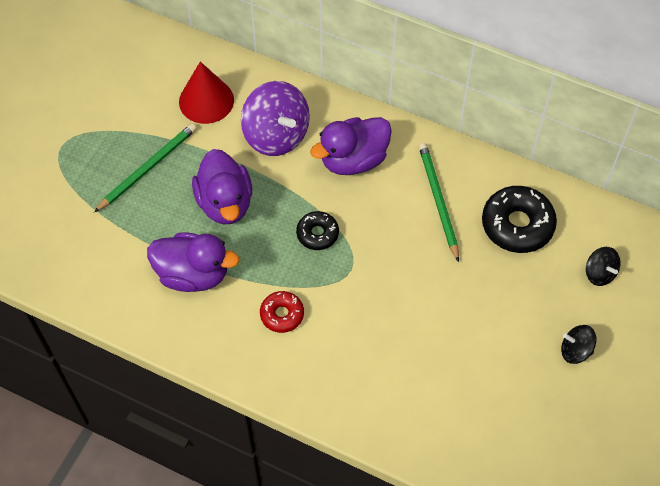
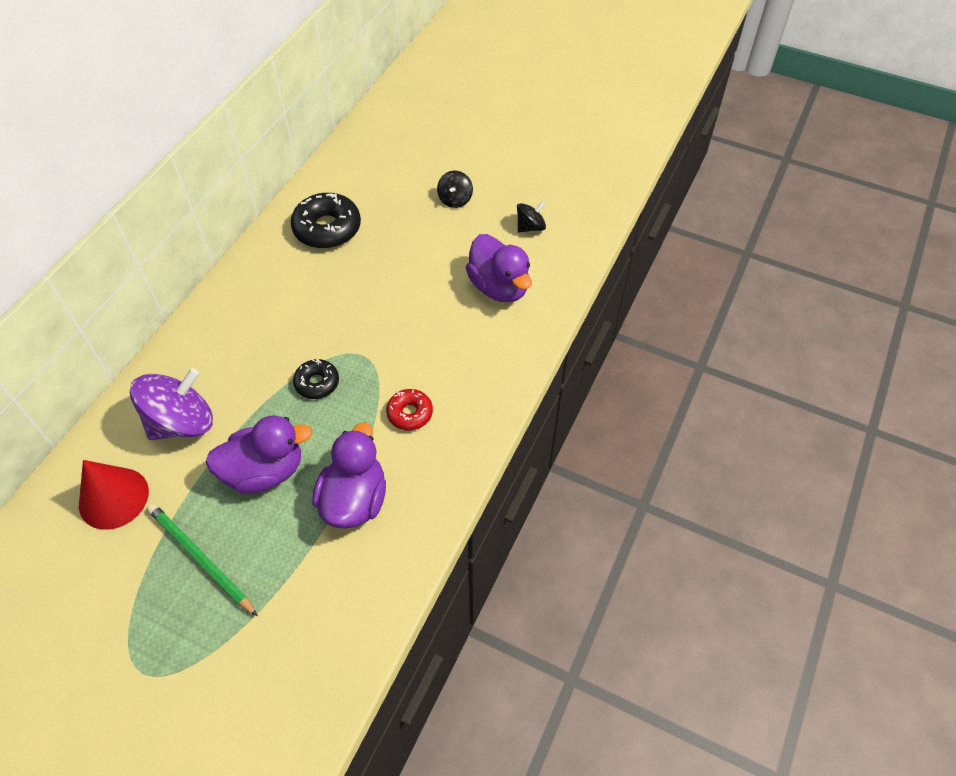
camera: 90 degrees left, 5 degrees down
(353, 160) = (230, 352): purple duck -> purple duck (499, 287)
(438, 201) = (292, 284): green pencil -> none
(599, 273) = (382, 179): black spinning top -> black spinning top (530, 227)

